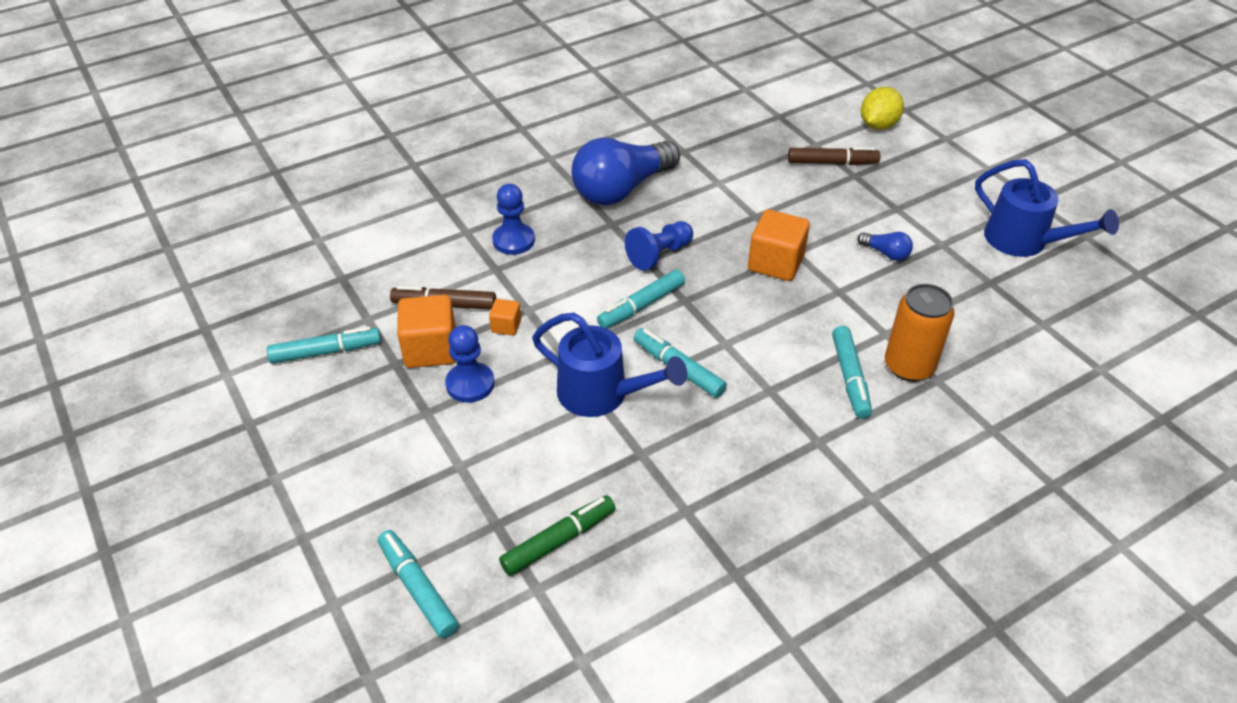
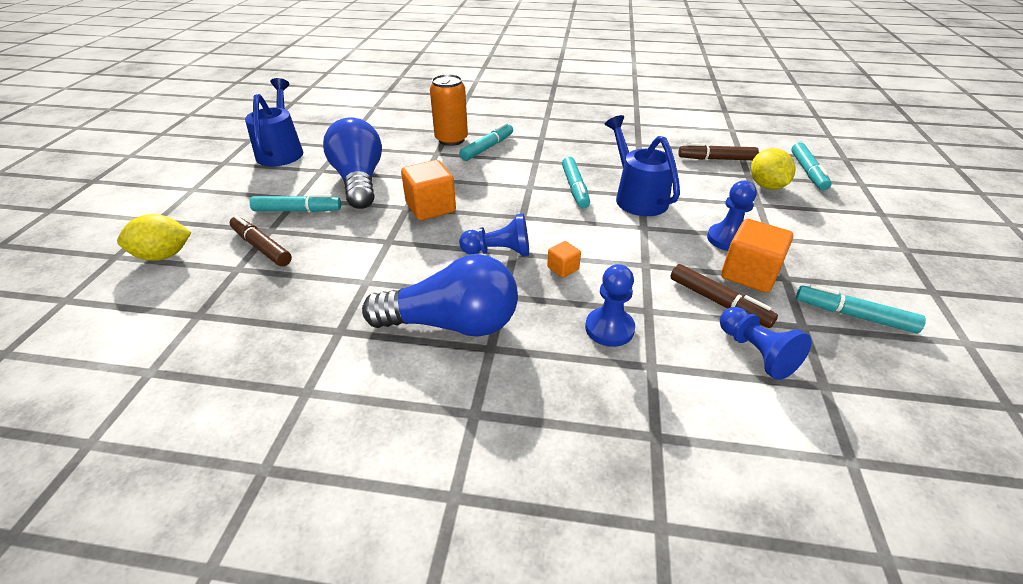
camera: 140 degrees left, 5 degrees down
(398, 277) = (756, 352): none -> blue pawn
(464, 512) = (766, 186): none -> yellow lemon
(506, 326) = (673, 261): orange cube -> orange cube (563, 268)
(559, 540) = (716, 159): green marker -> brown marker
(641, 306) = (556, 227): turquoise marker -> turquoise marker (298, 210)
(886, 253) = (359, 181): blue light bulb -> blue light bulb, size x2.41

